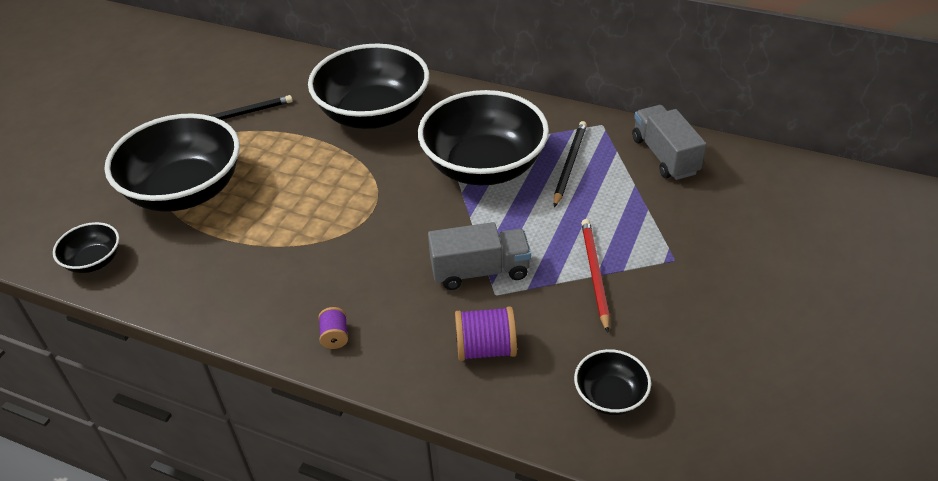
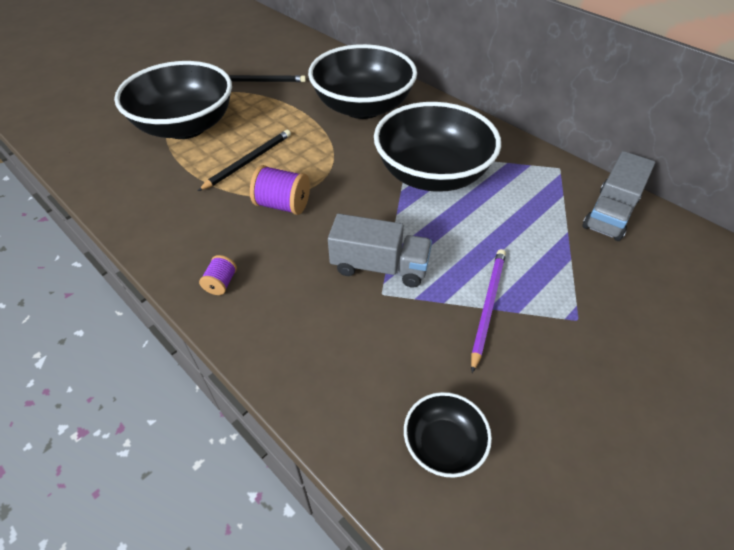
camera: 20 degrees right, 5 degrees up
(94, 261) = (87, 159): black bowl -> none
(486, 349) = (345, 344): purple spool -> purple spool (283, 205)
(569, 164) = (512, 194): black pencil -> black pencil (248, 161)
(594, 274) = (488, 306): red pencil -> purple pencil
(664, 156) = (610, 213): grey truck -> grey truck turned 150 degrees counterclockwise

